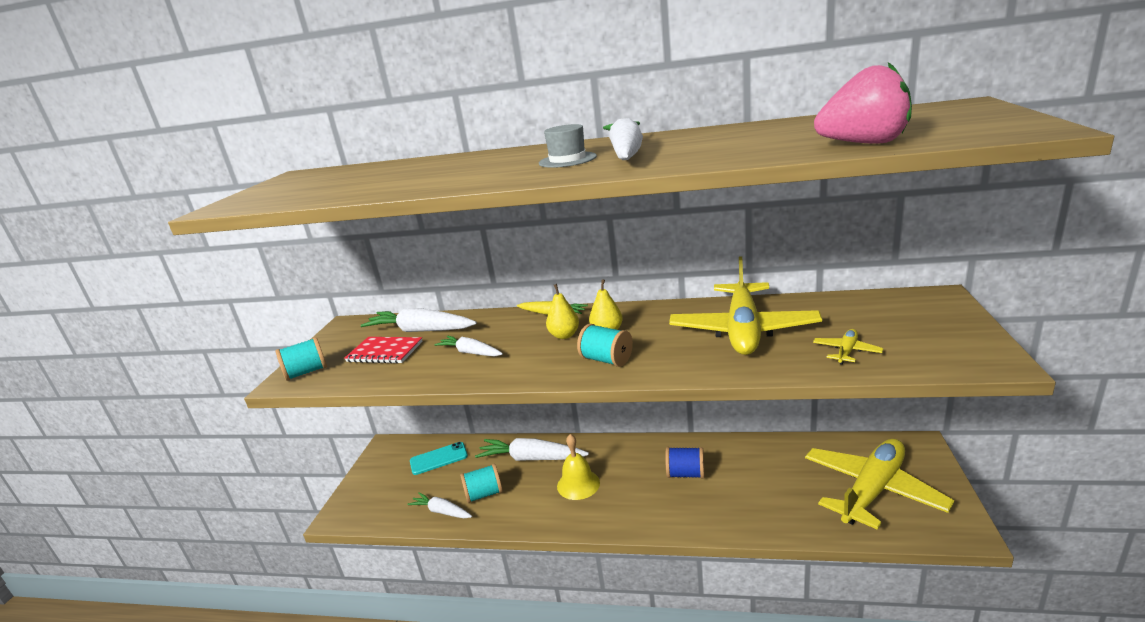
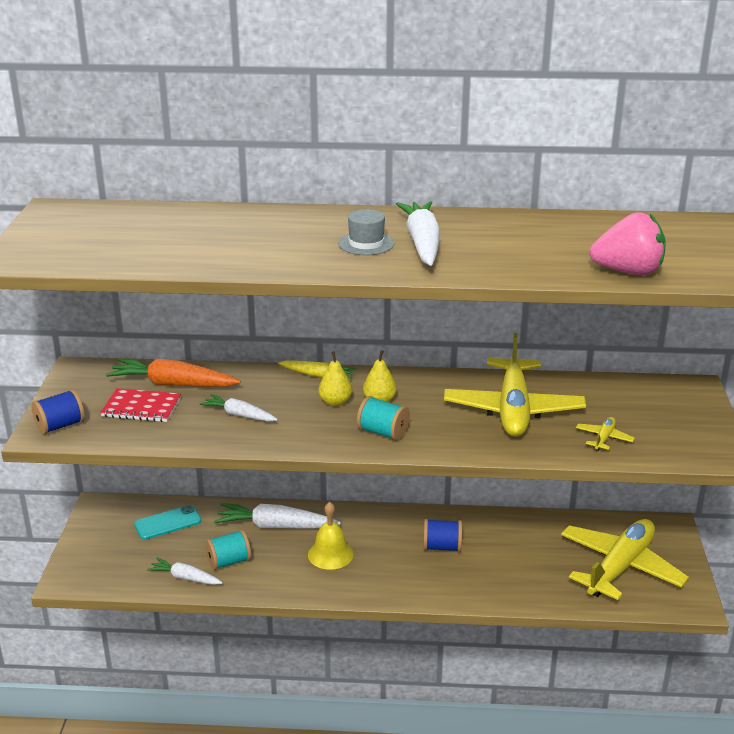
camera: 10 degrees left, 5 degrees up
(306, 372) = (60, 426): turquoise spool -> blue spool
(421, 330) = (173, 384): white carrot -> orange carrot

